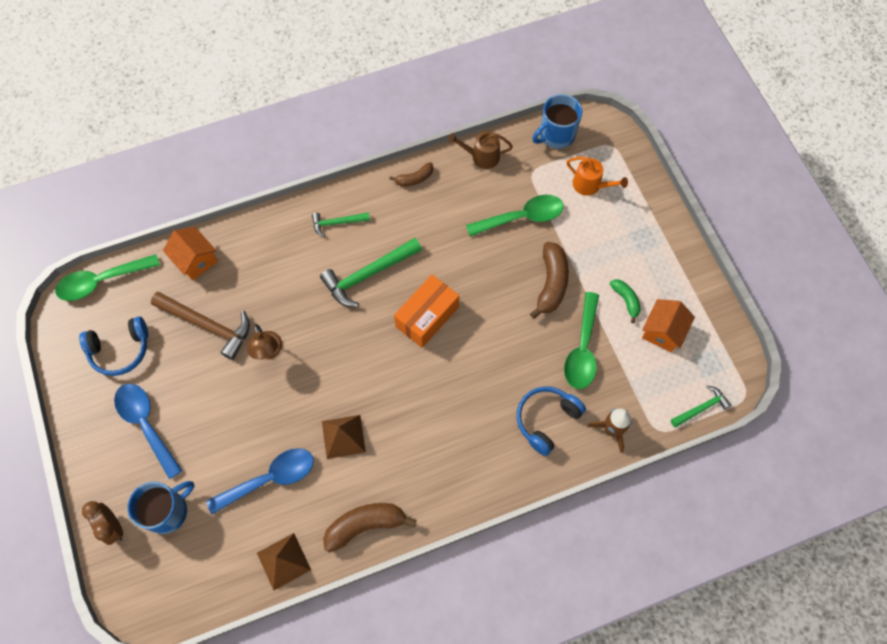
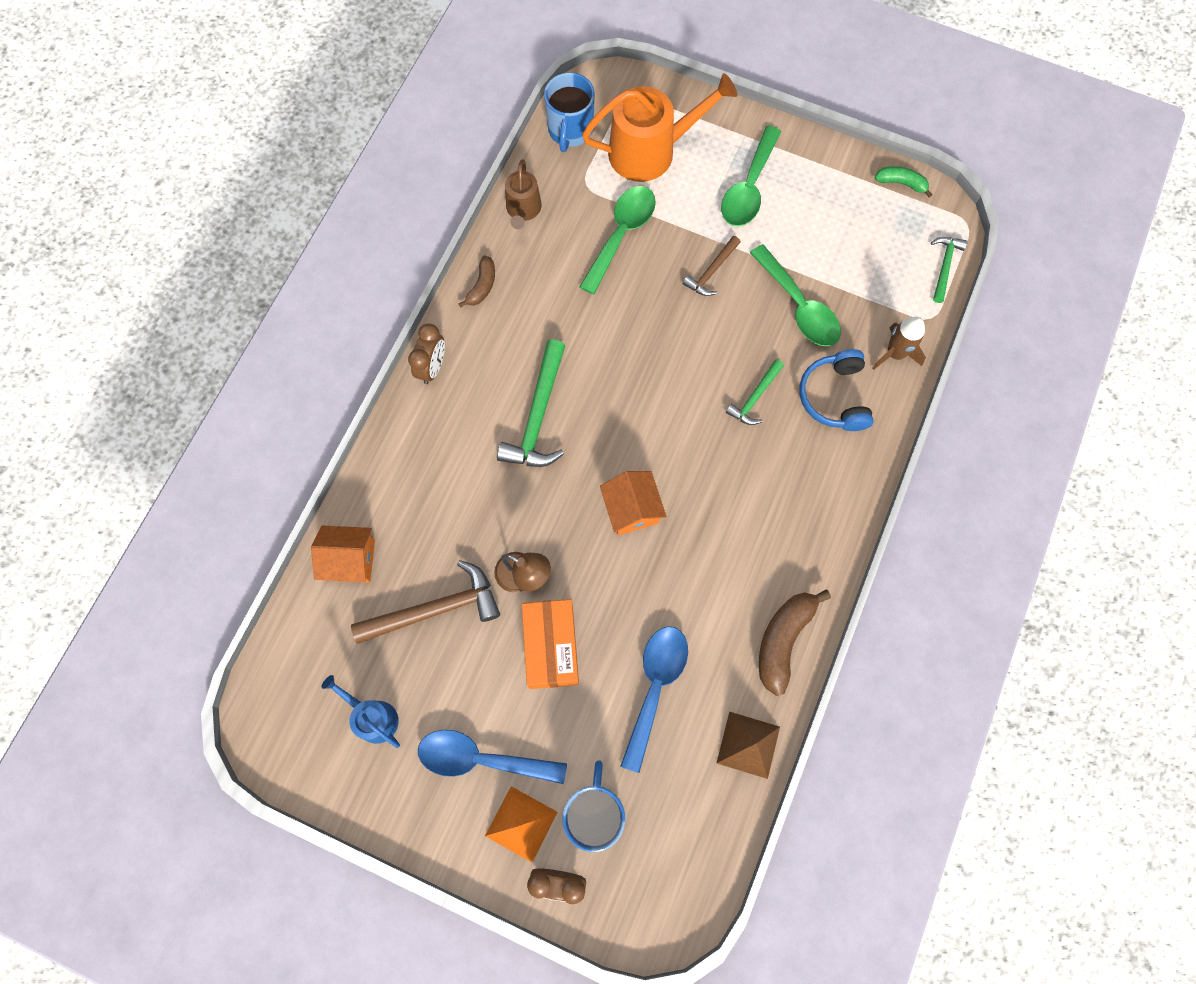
camera: 45 degrees left, 5 degrees up
(102, 281) = (274, 672): green spoon -> green spoon (749, 188)
(120, 350) = (373, 717): blue headphones -> blue watering can
(128, 478) = (521, 824): none -> orange pyramid
(337, 223) = (453, 395): green hammer -> green hammer (754, 398)
(342, 198) = (432, 367): none -> brown clock
(343, 436) = (678, 583): brown pyramid -> none
(427, 317) = (635, 404): orange box -> orange box (551, 647)
(481, 157) = (523, 210): brown watering can -> brown watering can turned 45 degrees counterclockwise
(551, 283) = (711, 272): brown banana -> brown hammer
(590, 185) = (650, 151): orange watering can -> orange watering can, size x1.85
(626, 300) = (789, 229): green banana -> green banana (901, 183)
(663, 331) = (847, 229): orange house -> orange house (631, 509)

